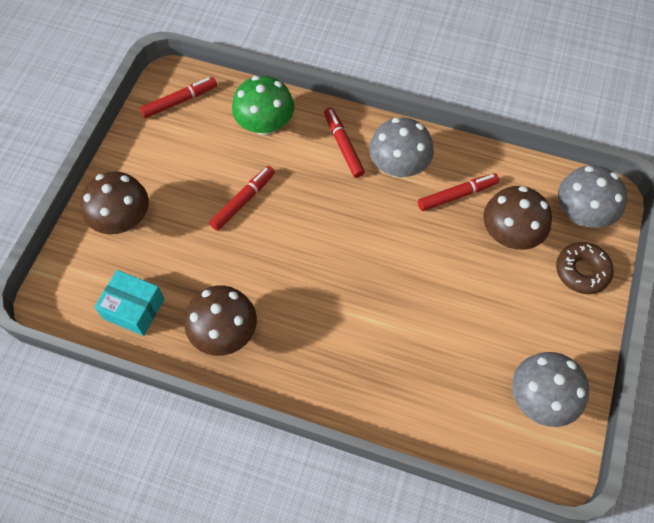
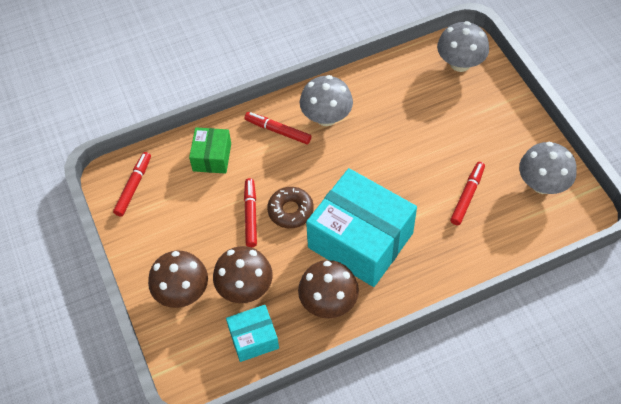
camera: 40 degrees left, 5 degrees down
(265, 125) = (212, 157): green mushroom -> green box
(310, 302) = (360, 240): none -> turquoise box
(457, 195) = (379, 107): red marker -> red marker (467, 196)
(509, 234) = (433, 106): brown mushroom -> brown mushroom (245, 288)
(582, 271) = (493, 96): brown donut -> brown donut (290, 211)

